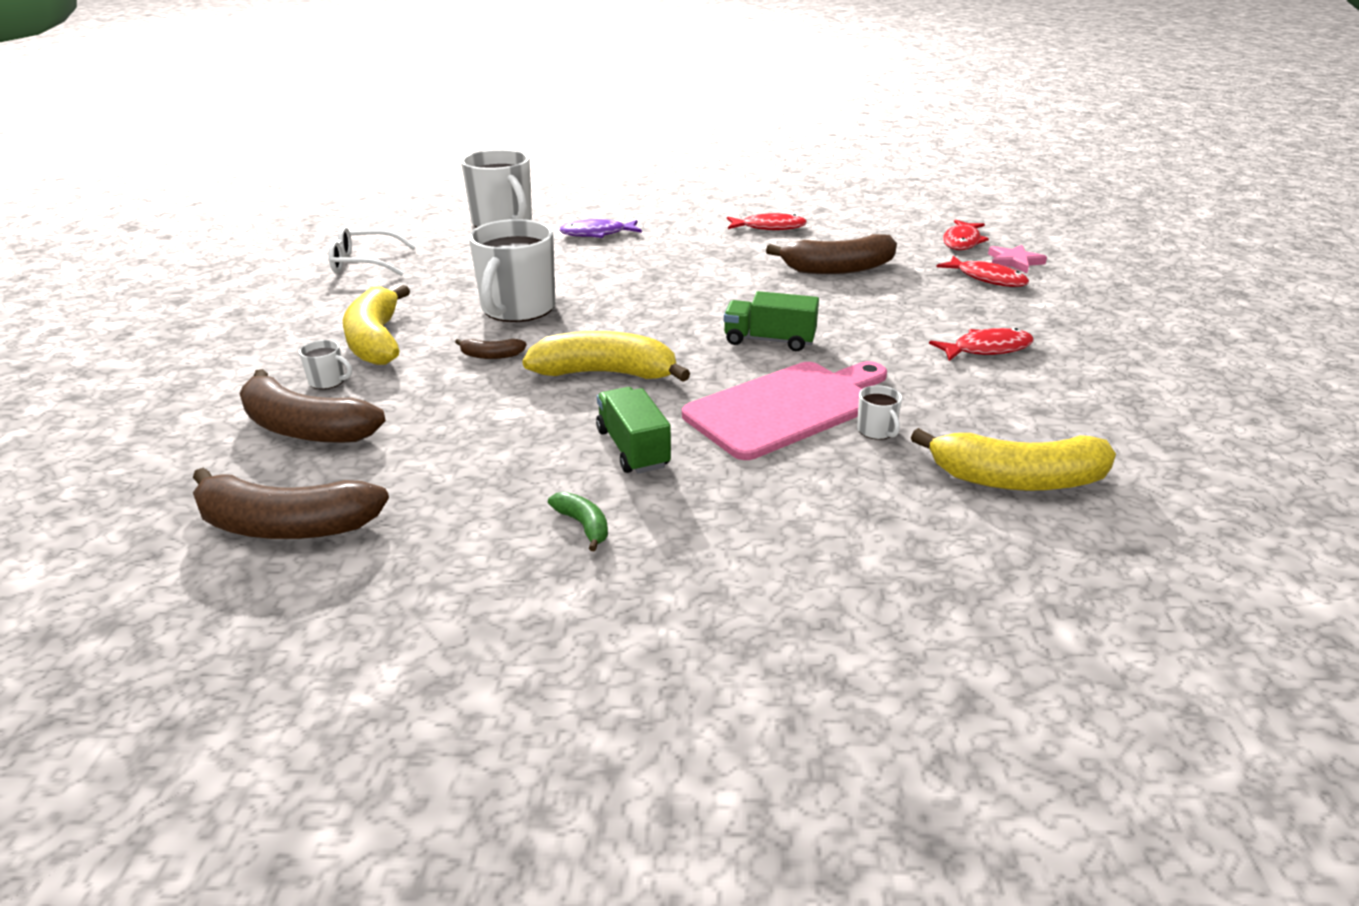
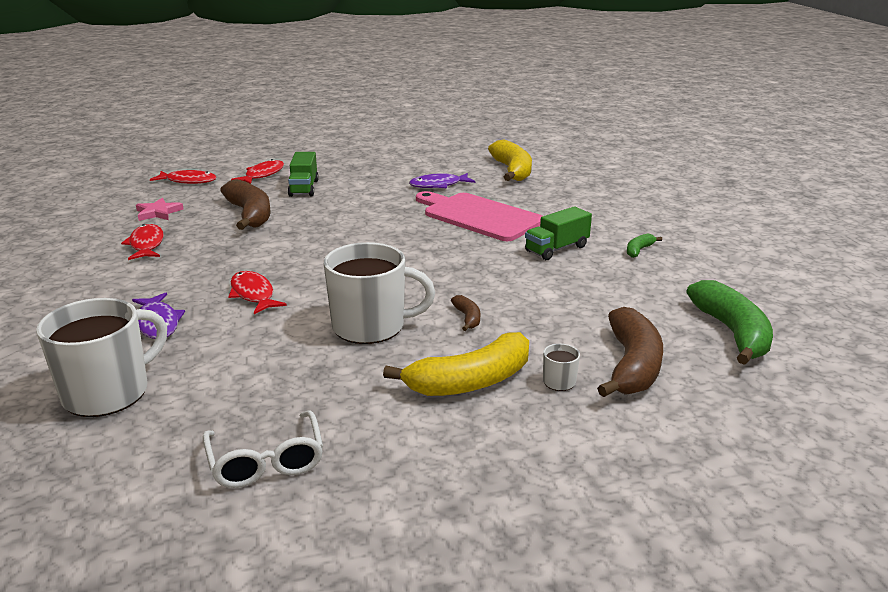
camera: 105 degrees left, 5 degrees down
(286, 526) = (732, 332): brown banana -> green banana
(605, 373) = (469, 270): yellow banana -> none
(769, 340) = (390, 227): green truck -> green truck (304, 188)
(876, 431) = (489, 196): white mug -> none
(935, 394) = (438, 185): none -> purple fish
(987, 349) = (374, 175): red fish -> red fish (253, 294)
(1014, 262) = (230, 168): pink star -> pink star (158, 212)

